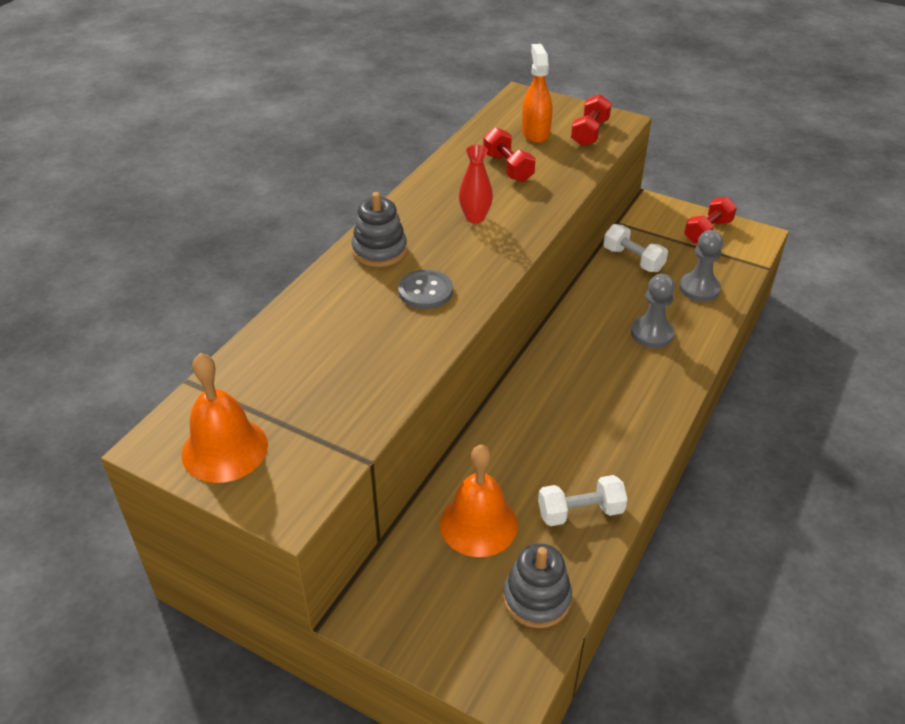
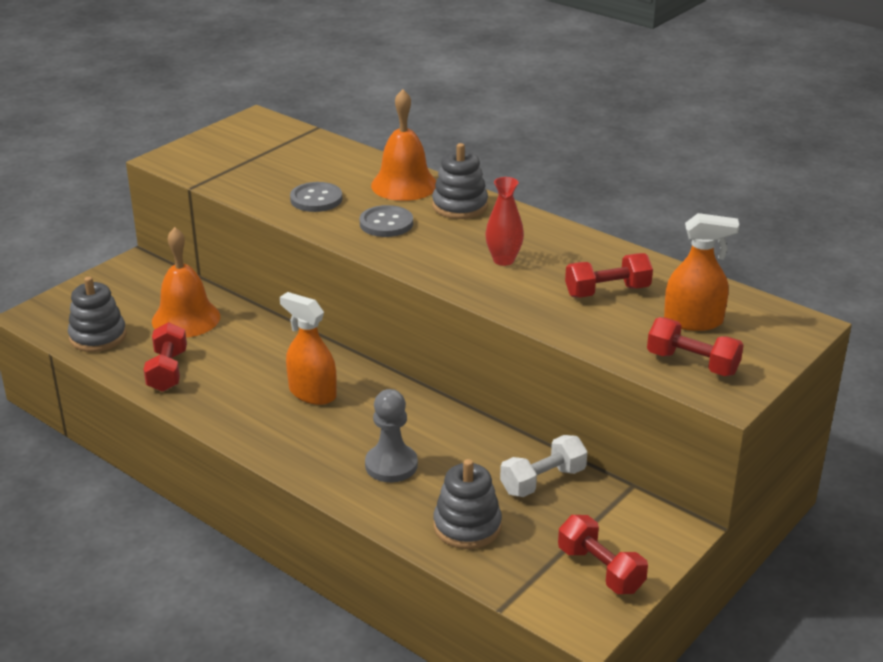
camera: 100 degrees right, 10 degrees down
(225, 449) = (237, 139): orange bell -> orange bell (404, 185)
(382, 348) = (316, 199): none -> grey button
(576, 396) = (312, 393): none -> orange spray bottle
(580, 512) = (167, 371): white dumbbell -> red dumbbell
(699, 288) = (467, 526): grey pawn -> grey stacking toy

